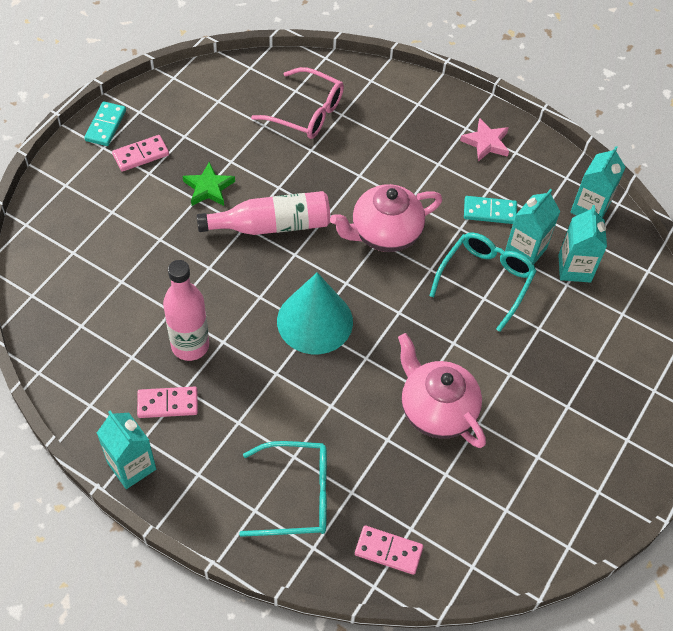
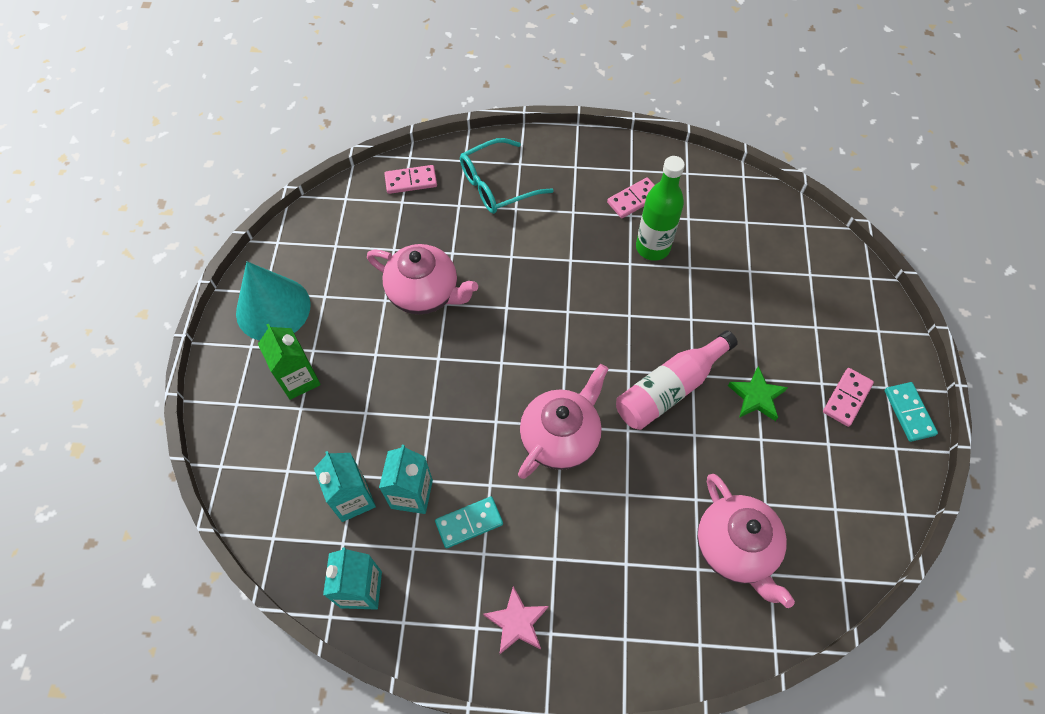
camera: 155 degrees right, 5 degrees up
(131, 466) = (624, 150): turquoise carton -> none
(190, 345) = (652, 247): pink bottle -> green bottle
(307, 112) = (735, 548): pink glasses -> pink teapot
(315, 321) = (569, 317): turquoise cone -> turquoise cone (273, 308)
(485, 280) = (437, 437): turquoise glasses -> none
(589, 385) = (299, 379): none -> green carton

